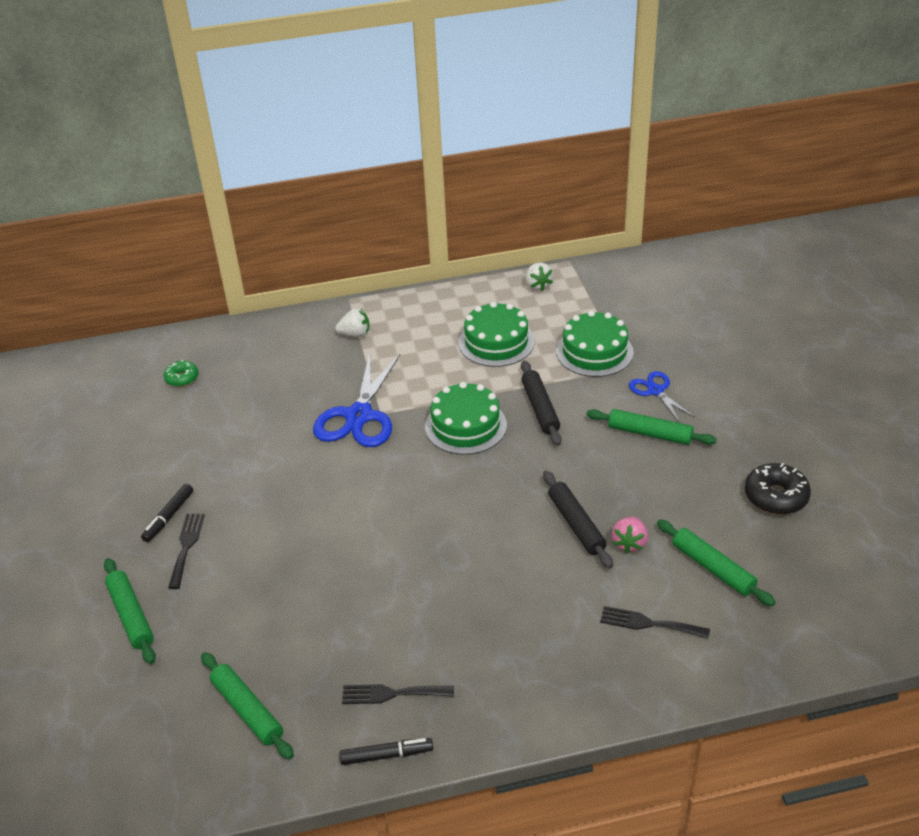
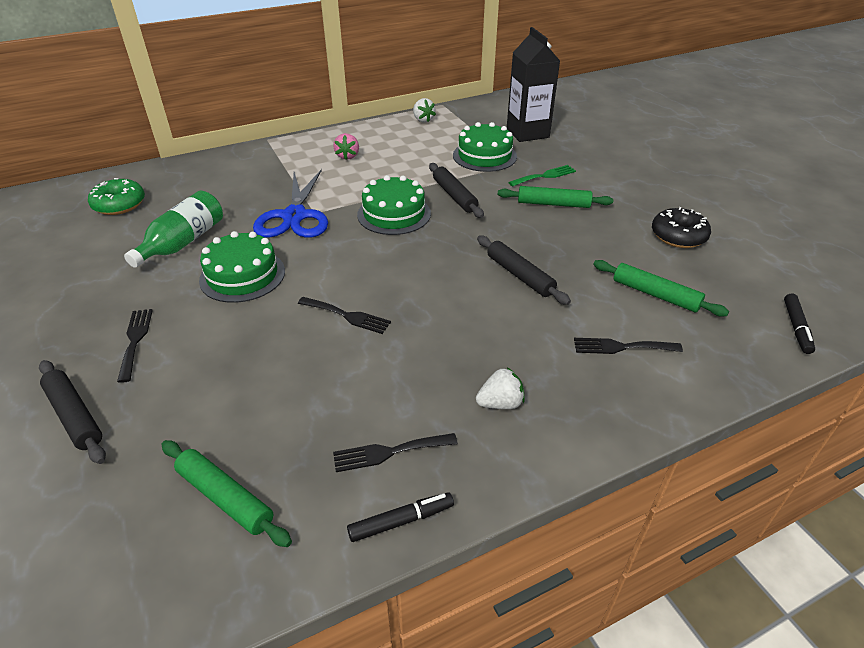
camera: 15 degrees left, 0 degrees up
(131, 615) = (75, 416): green rolling pin -> black rolling pin
(168, 517) = (113, 316): black marker -> black marker (796, 328)
(182, 378) = (119, 204): green donut -> green donut, size x1.62
(241, 436) = (183, 242): none -> green bottle
(355, 334) = (278, 161): white strawberry -> white strawberry (500, 403)
(387, 548) = (347, 316): none -> black fork
(496, 342) = (401, 156): green cake -> green cake (242, 275)
(629, 543) = (573, 284): pink strawberry -> pink strawberry (347, 156)
(655, 391) = (545, 176): blue scissors -> green fork
(660, 320) = (527, 133): none -> black carton

